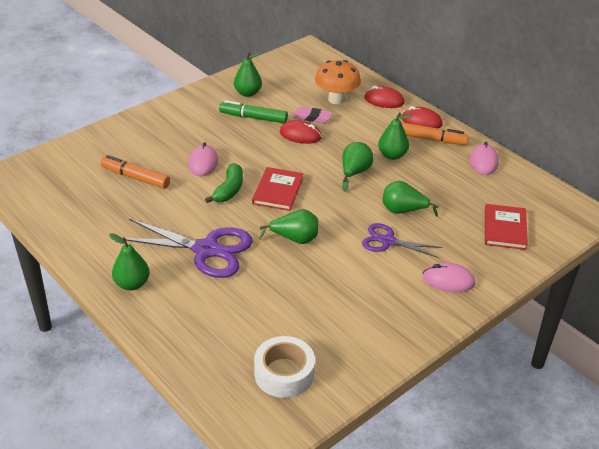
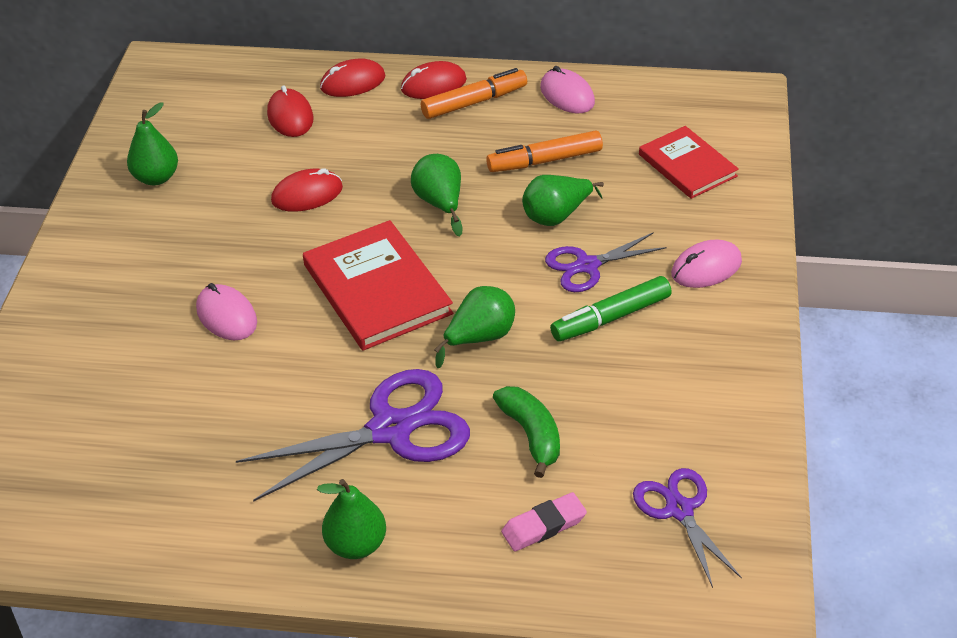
camera: 40 degrees left, 5 degrees up
(135, 177) = (158, 400): orange marker -> orange marker (544, 161)
(229, 190) = (313, 330): green banana -> green banana (531, 435)
(253, 118) = (211, 208): green marker -> green marker (610, 318)
(278, 191) = (377, 289): red book -> red book, size x1.53
(284, 373) = (679, 510): white tape -> purple scissors
(312, 117) = (291, 160): pink eraser -> pink eraser (543, 526)
(336, 99) = (290, 116): orange mushroom -> red mouse
(392, 155) = (455, 152): green pear -> none

